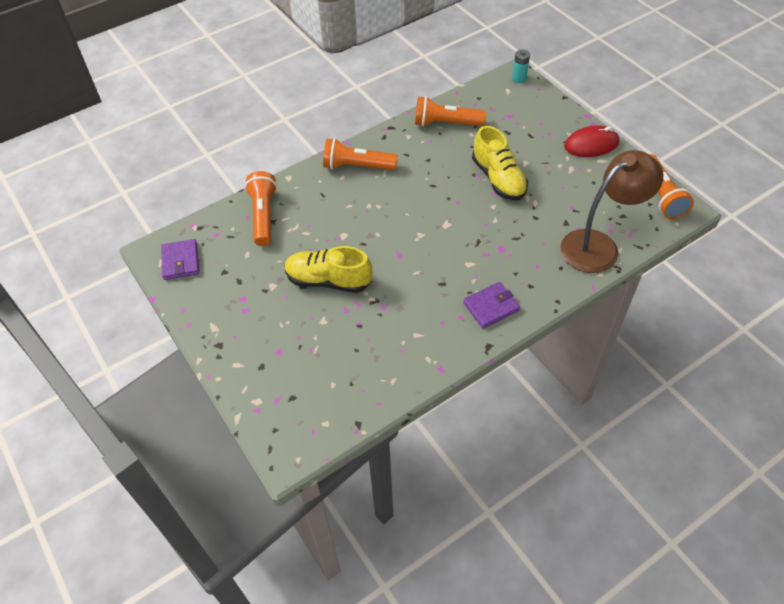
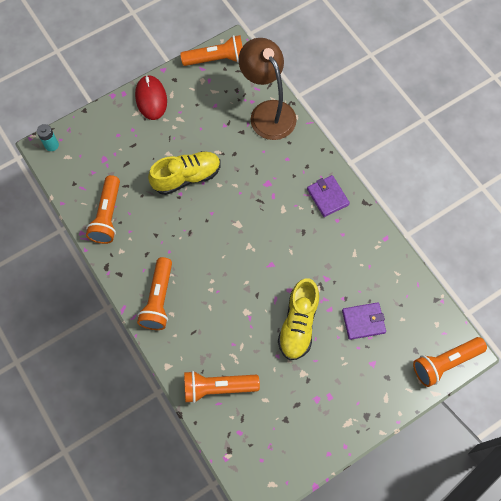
camera: 90 degrees left, 15 degrees up
(180, 261) = (272, 464): purple wallet -> purple wallet (363, 321)
(274, 430) = (445, 363): none -> orange flashlight

